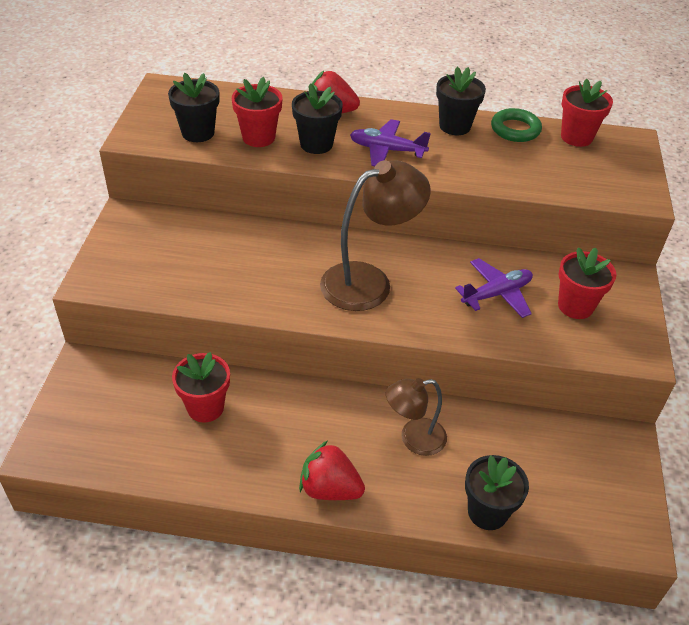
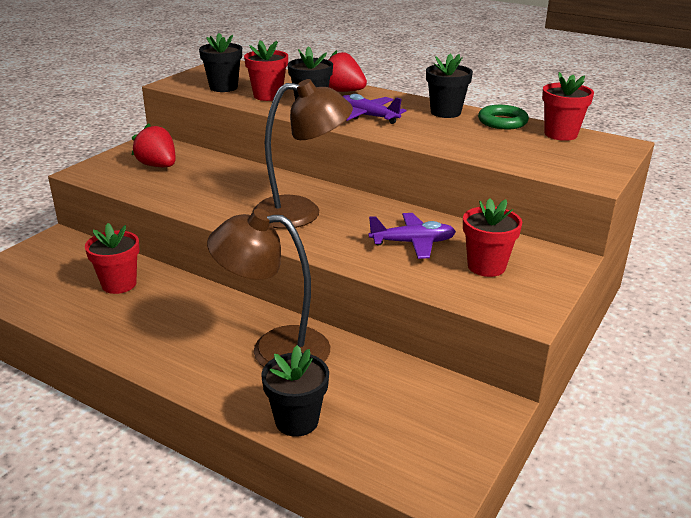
camera: 25 degrees right, 15 degrees down
(330, 489) = (167, 362): red strawberry -> red strawberry (158, 166)
(414, 439) = (274, 349): brown lamp -> brown lamp, size x1.63

